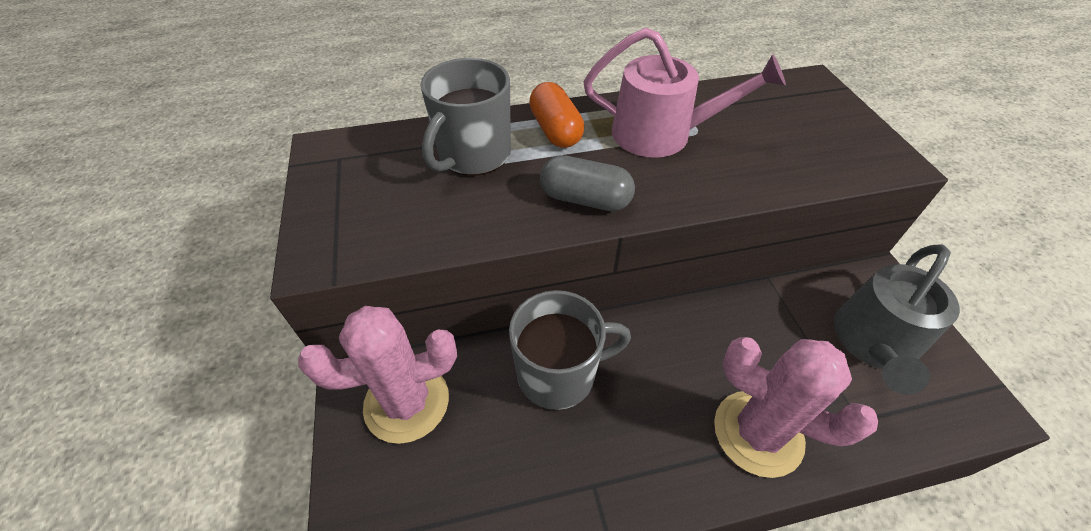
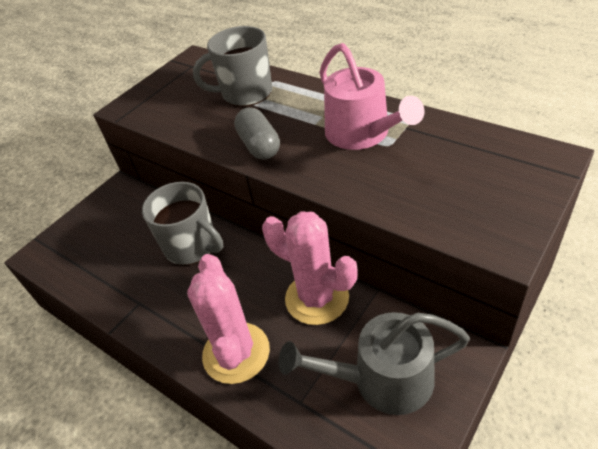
camera: 55 degrees right, 5 degrees down
(407, 402) = (124, 210): pink cactus -> pink cactus (317, 298)
(555, 130) = (305, 100): orange capsule -> none

